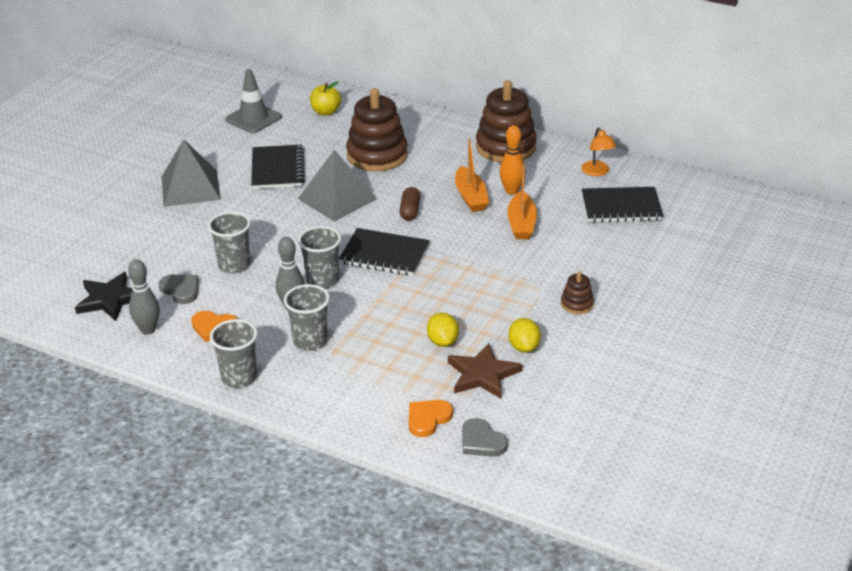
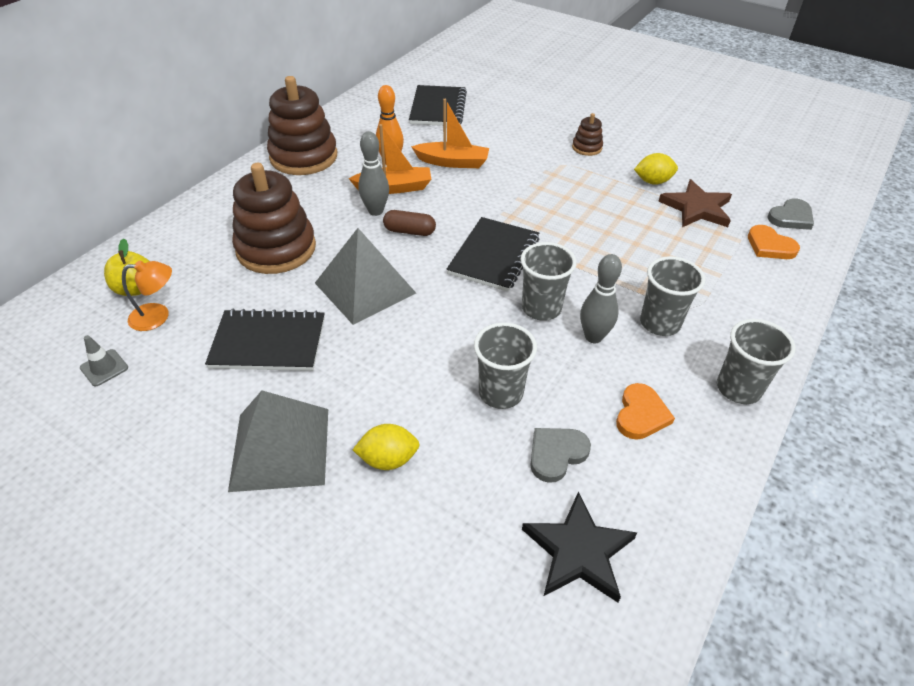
camera: 85 degrees left, 10 degrees up
(148, 329) = (652, 493): grey bowling pin -> grey bowling pin (375, 211)
(253, 118) = (104, 368): grey traffic cone -> grey traffic cone, size x0.52
(443, 341) = (649, 227): yellow lemon -> yellow lemon (388, 459)
(597, 172) = (374, 112): orange lamp -> orange lamp (158, 316)

